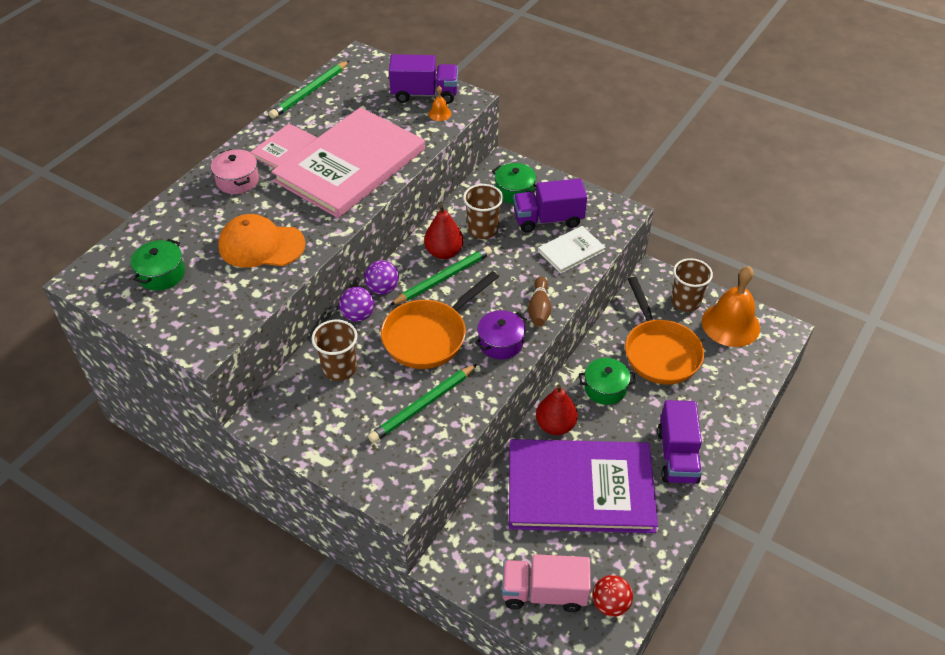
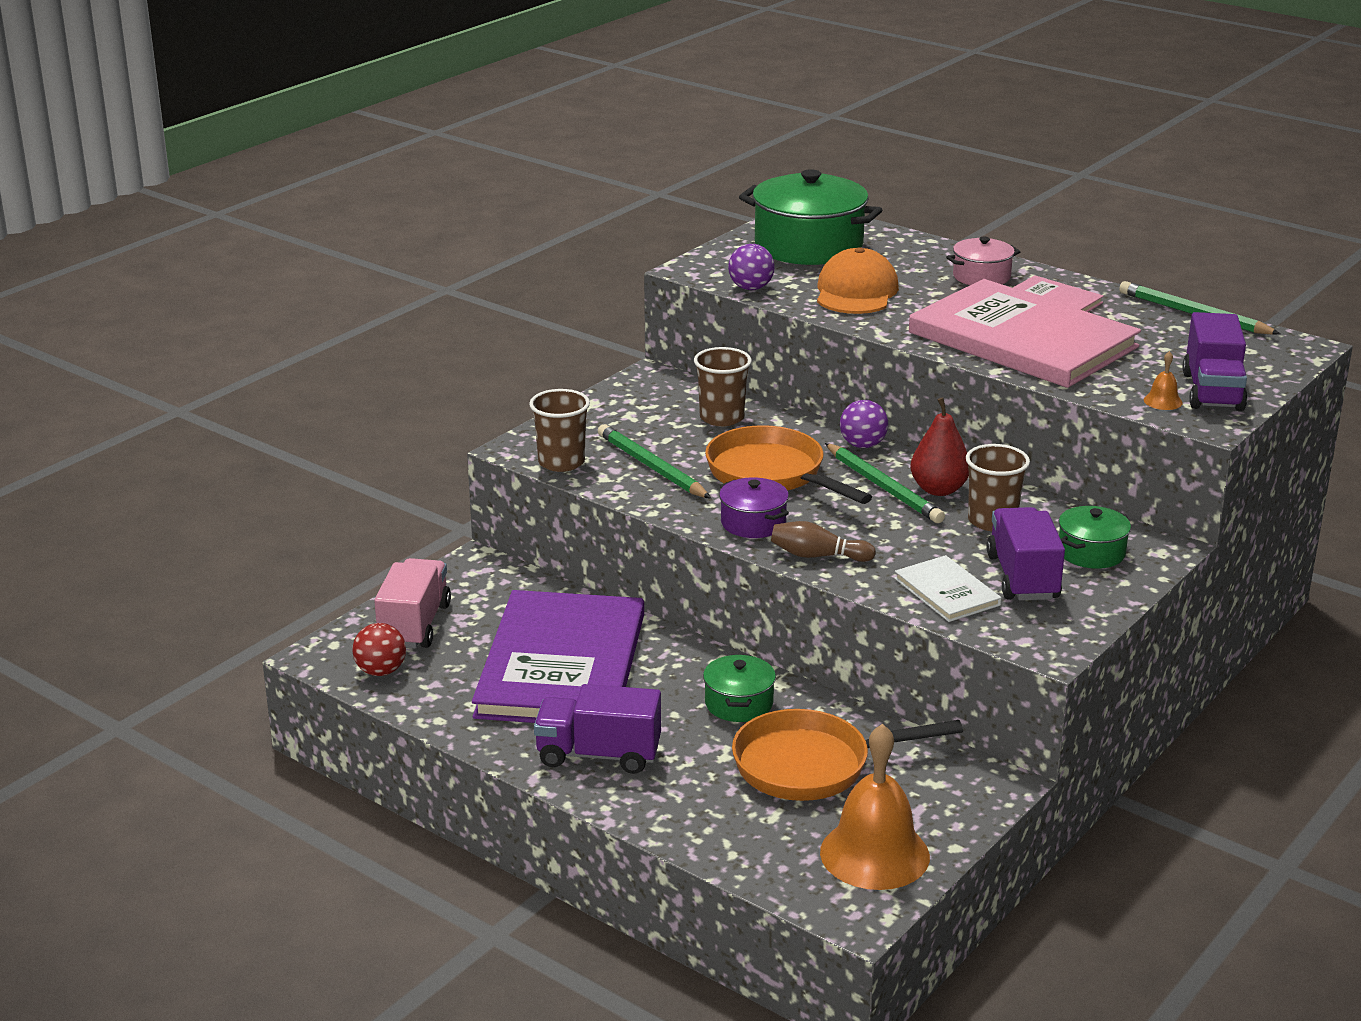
camera: 95 degrees right, 20 degrees down
(161, 274) = (808, 246): green pot -> green pot, size x1.95
(358, 315) = (812, 429): purple ball -> purple ball (751, 288)
(555, 425) = (674, 654): red pear -> none
(685, 301) = (932, 810): brown cup -> brown cup (561, 462)

